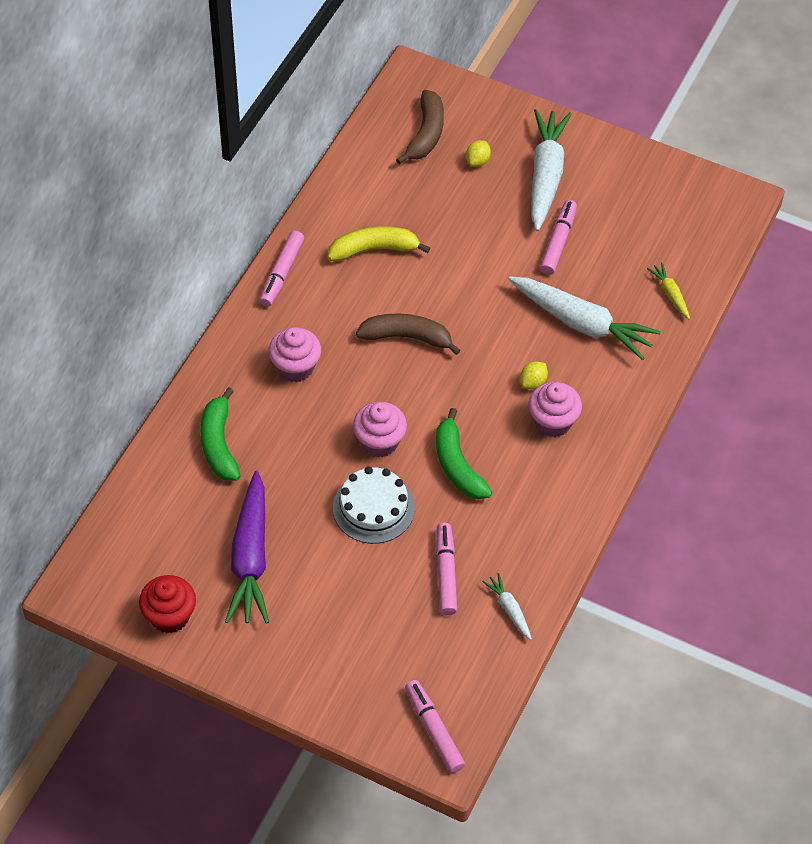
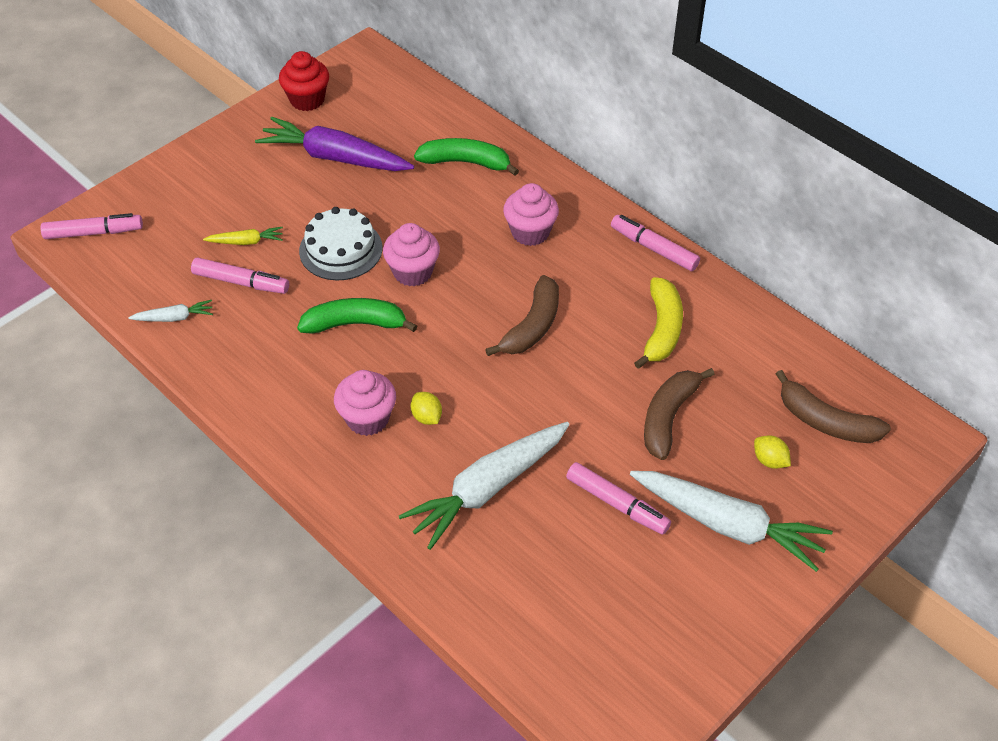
camera: 110 degrees right, 5 degrees down
(464, 227) = (668, 417): none -> brown banana
(670, 294) = (495, 597): yellow carrot -> yellow carrot (246, 242)

